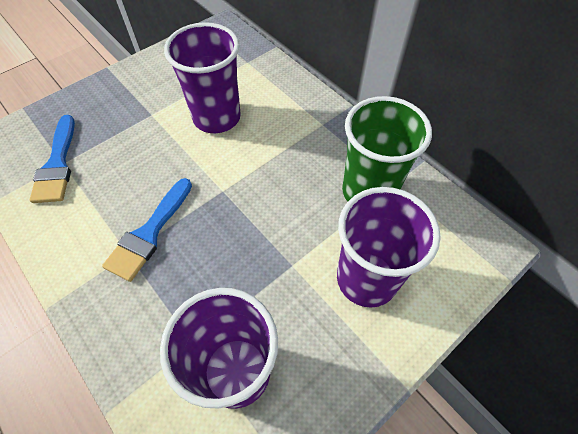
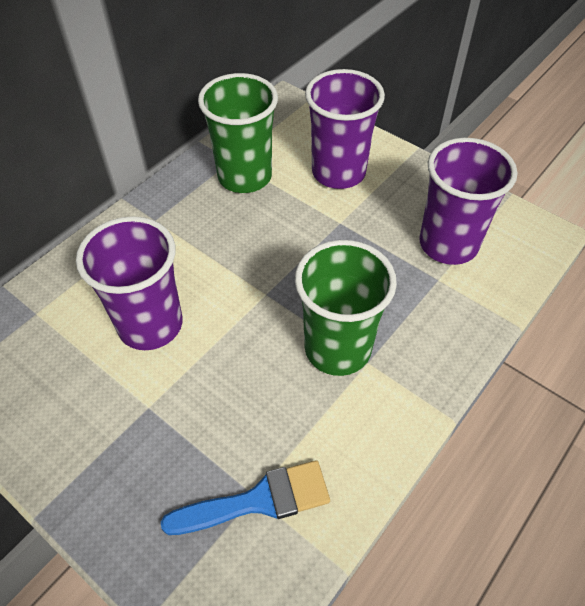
camera: 100 degrees left, 5 degrees down
(149, 233) = (337, 348): blue brush -> green cup

